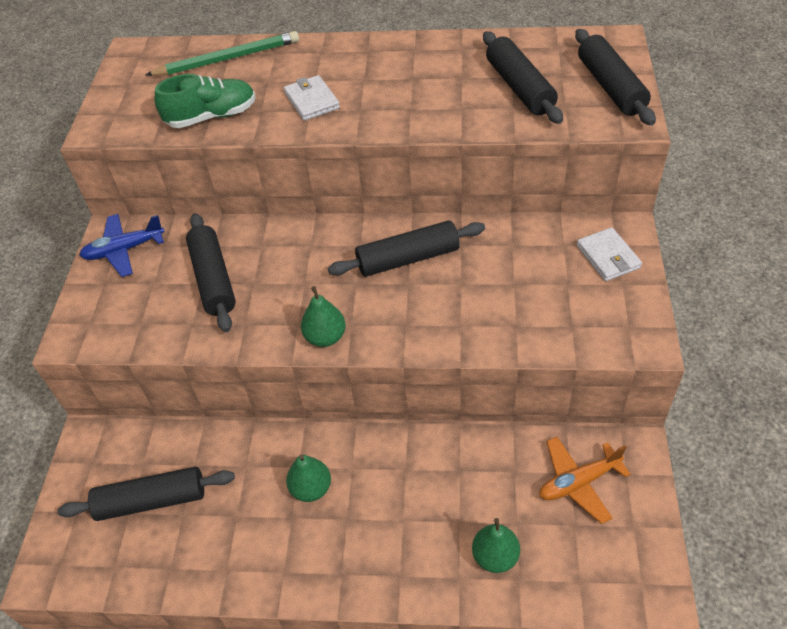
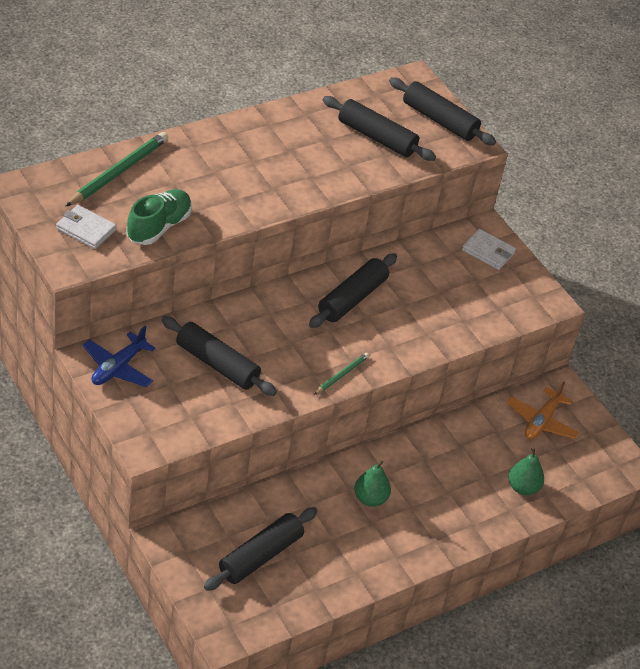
camera: 45 degrees left, 5 degrees down
(312, 101) = (228, 191): white wallet -> white wallet (86, 229)
(325, 337) = (341, 375): green pear -> green pencil

